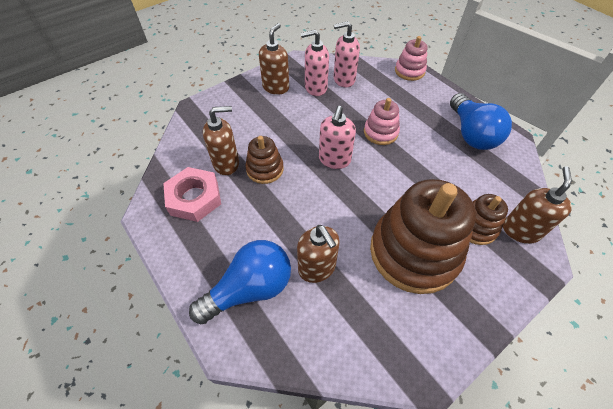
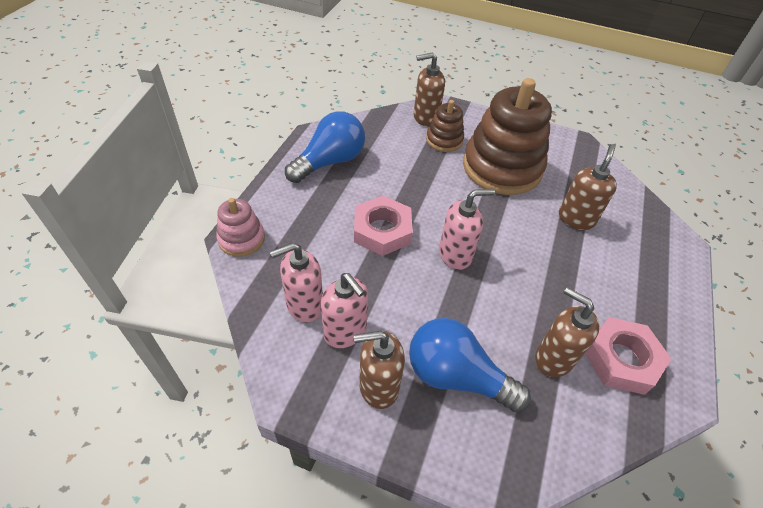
camera: 125 degrees left, 5 degrees down
(250, 288) = (638, 253): blue light bulb -> blue light bulb (456, 376)
(265, 169) = (524, 312): brown stacking toy -> none
(344, 79) = (304, 305): pink soap dispenser -> pink soap dispenser turned 105 degrees clockwise
(380, 132) = (382, 230): pink stacking toy -> pink nut

